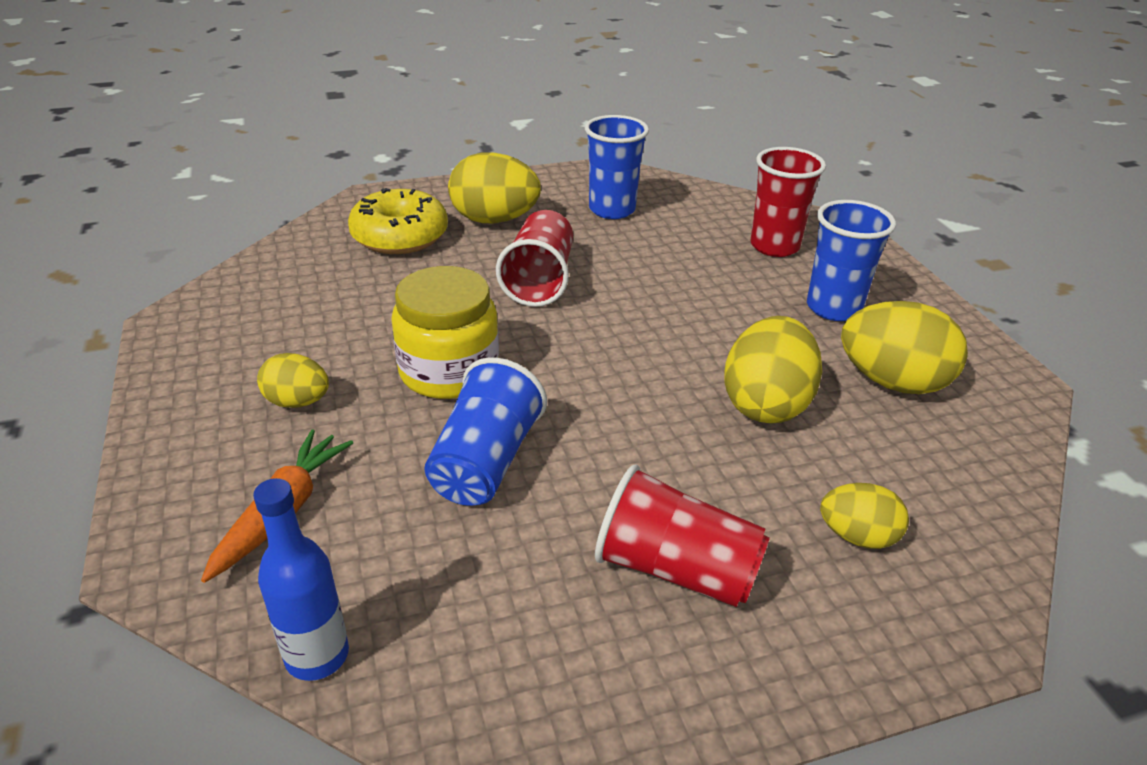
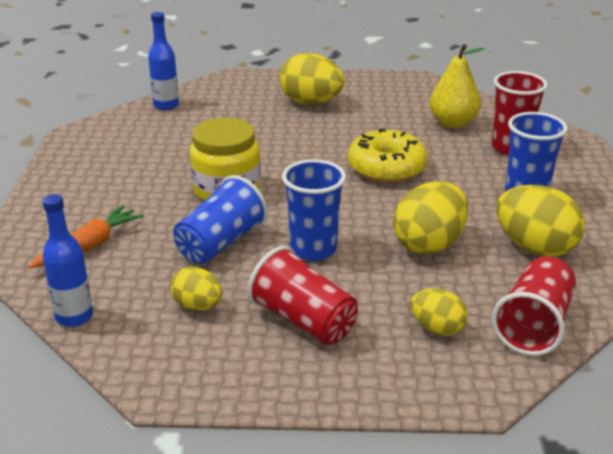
camera: 20 degrees right, 5 degrees down
(293, 252) = (166, 105): none -> blue bottle
(298, 402) = (126, 191): yellow egg -> yellow egg (197, 306)
(400, 236) = (240, 105): yellow donut -> yellow donut (386, 168)
(539, 280) = (319, 145): red cup -> red cup (534, 325)
(612, 210) = (401, 107): blue cup -> blue cup (313, 249)
(687, 223) = (452, 123): none -> yellow pear

